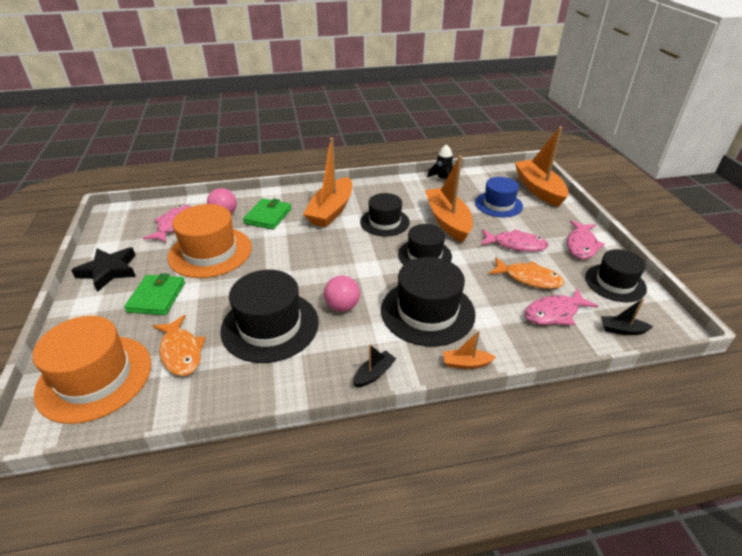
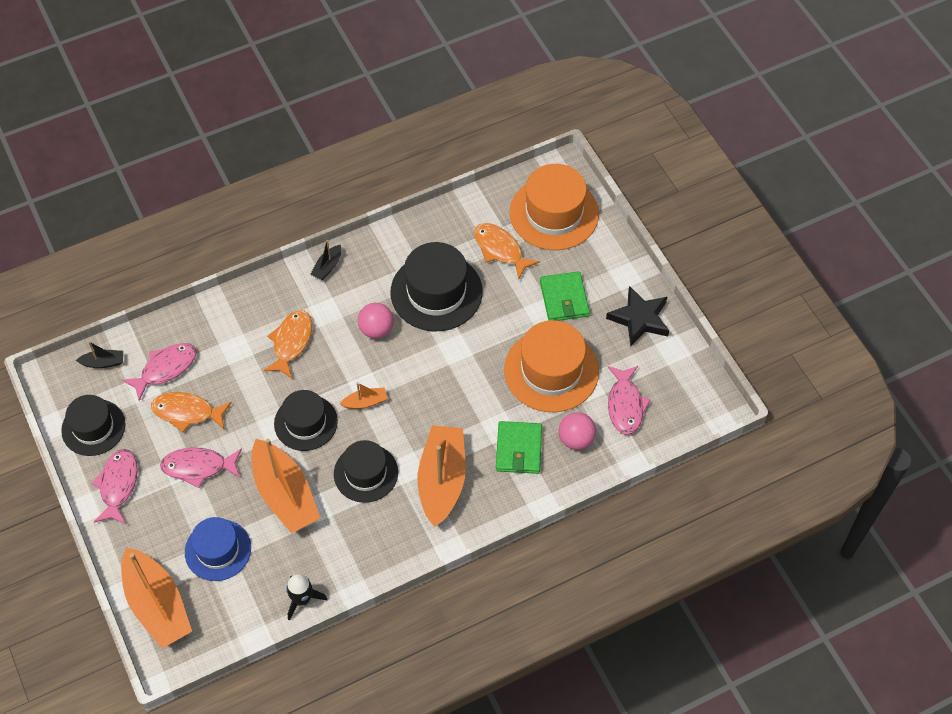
camera: 165 degrees right, 20 degrees up
(427, 311) = (291, 342): black hat -> orange fish
(466, 363) = (250, 294): orange boat -> orange boat (365, 402)

